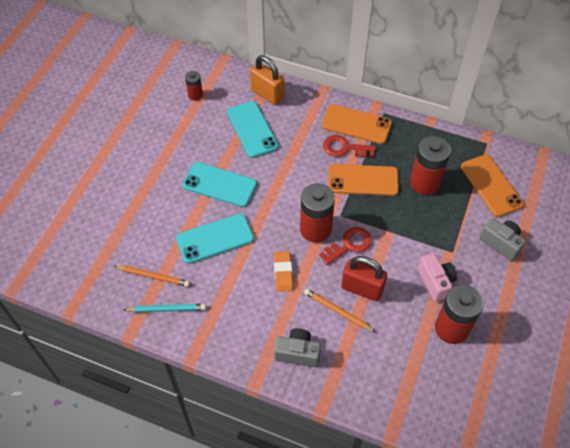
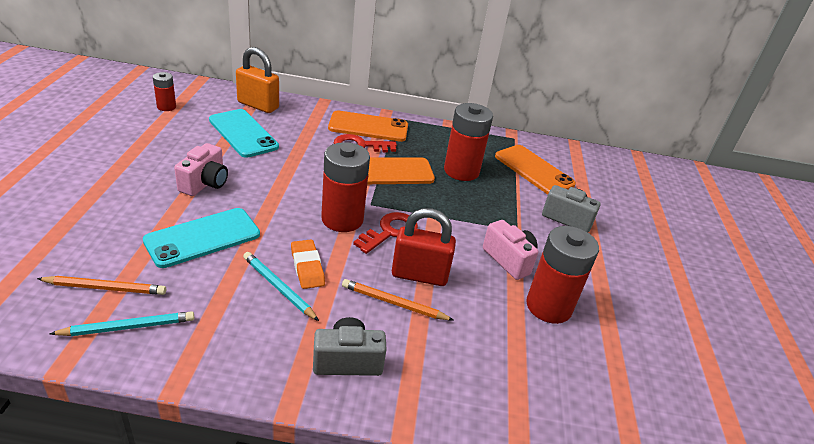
camera: 20 degrees left, 20 degrees down
(219, 185) = (205, 183): turquoise phone -> pink camera
(261, 288) = (278, 287): none -> turquoise pencil

